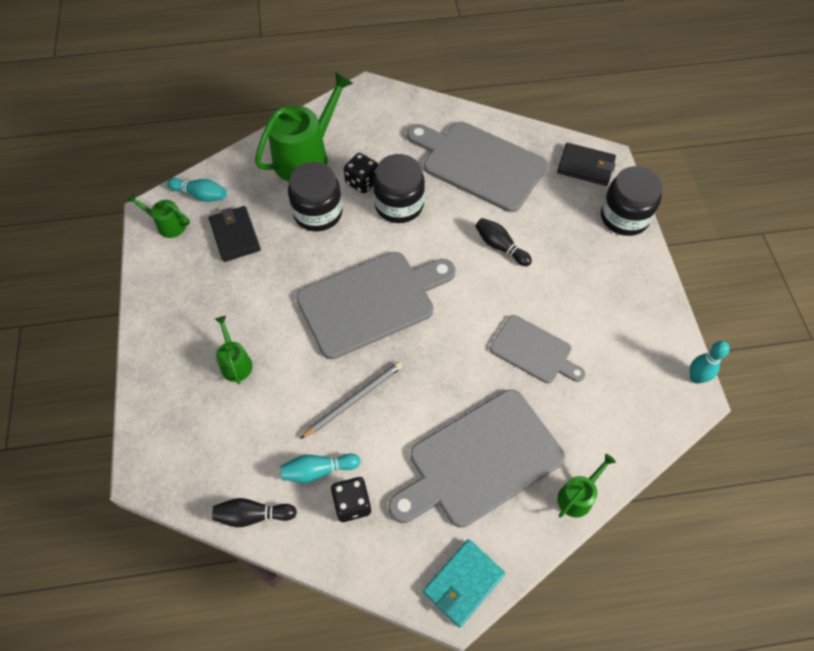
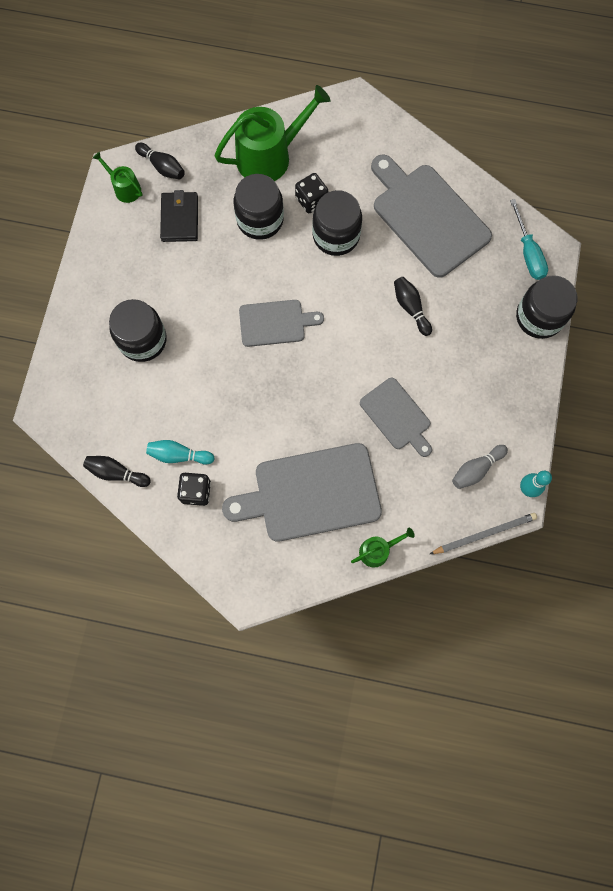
camera: 20 degrees right, 15 degrees up
(201, 195) = (162, 167): turquoise bowling pin -> black bowling pin
(235, 363) = (143, 340): green watering can -> black jar
(354, 400) = (228, 406): grey pencil -> grey pencil (484, 534)
(371, 302) = (275, 323): grey cutting board -> grey cutting board, size x0.57
(463, 583) = (258, 583): turquoise wallet -> none
(585, 166) = (528, 252): black wallet -> turquoise screwdriver
(637, 376) = (476, 469): none -> grey bowling pin

